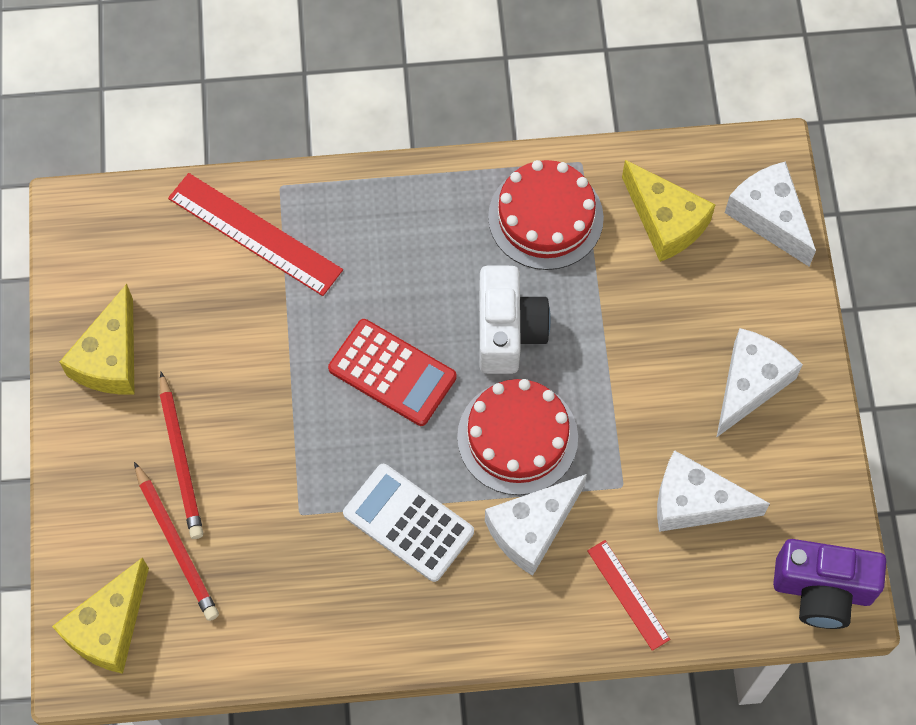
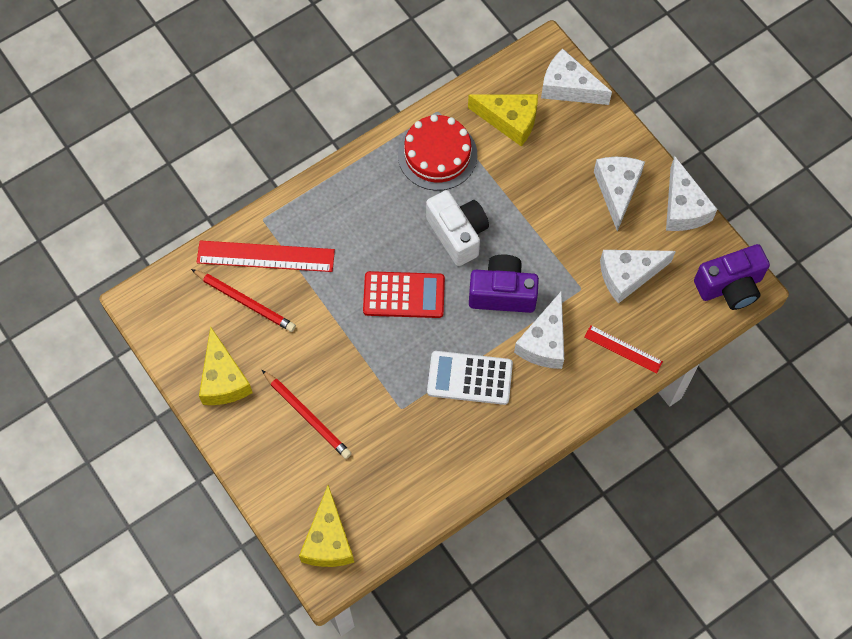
camera: 30 degrees left, 0 degrees up
(176, 544) = (338, 468): red pencil -> red pencil (245, 302)
(517, 437) = (502, 293): red cake -> purple camera
(824, 452) = (683, 207): none -> white cheese

